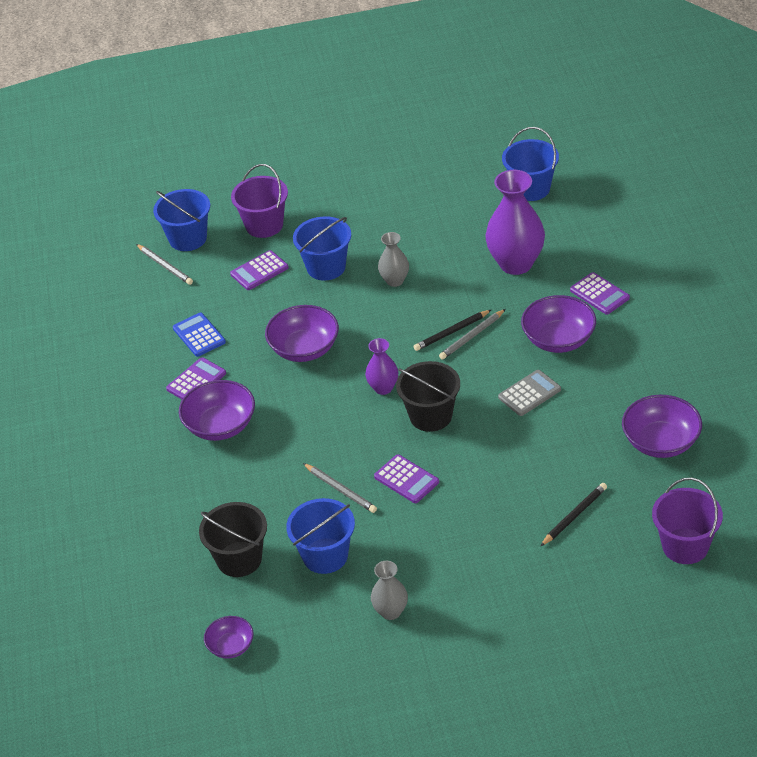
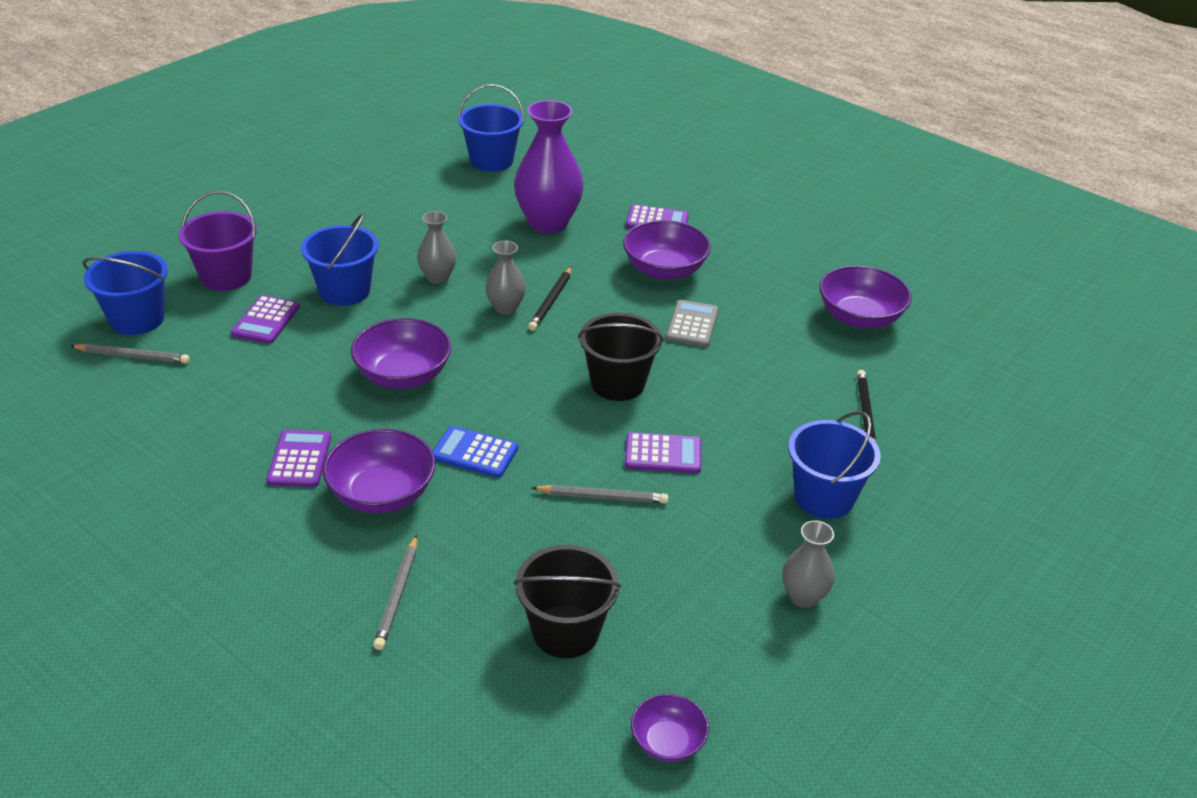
camera: 45 degrees left, 5 degrees down
(199, 335) = (253, 410): blue calculator -> blue calculator (474, 453)
(325, 556) = (664, 575): blue bucket -> blue bucket (824, 497)
(383, 388) = (536, 378): purple vase -> none
(416, 325) = (505, 308): none -> grey vase
(472, 336) = (576, 297): grey pencil -> grey pencil (397, 595)
(685, 546) = (990, 394): purple bucket -> none

